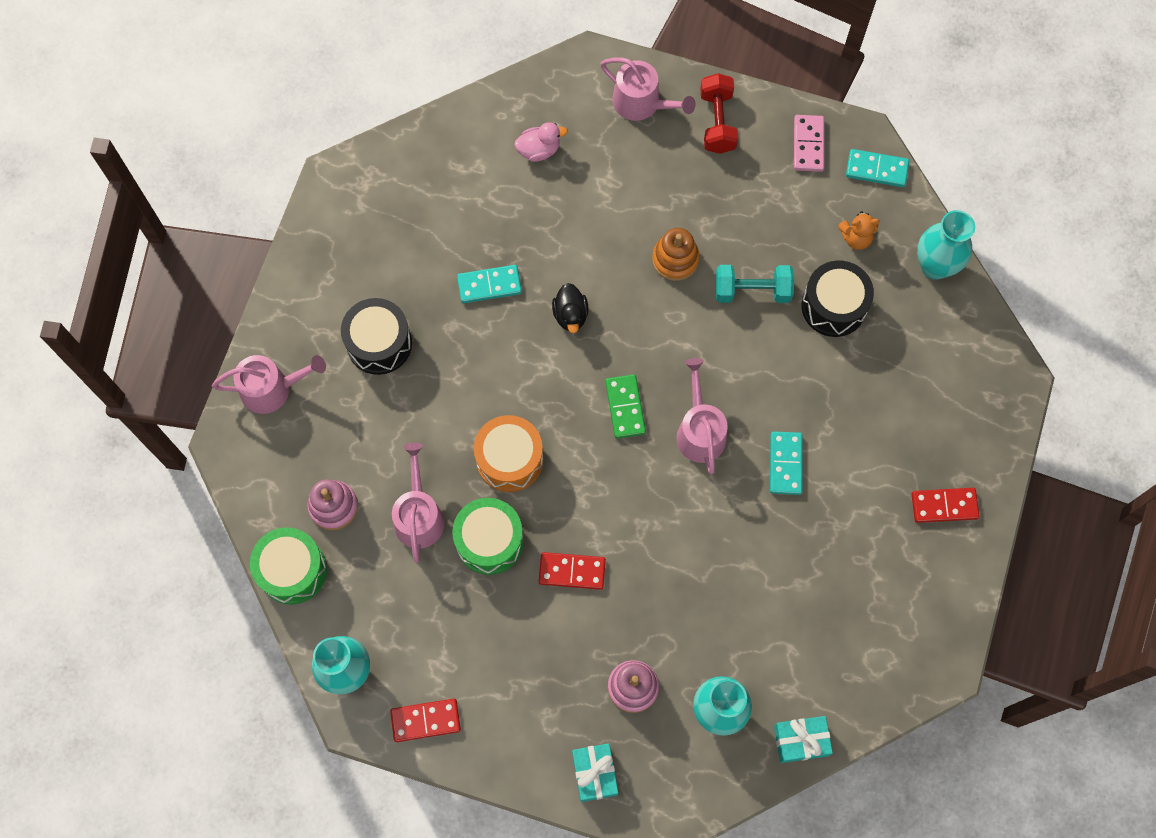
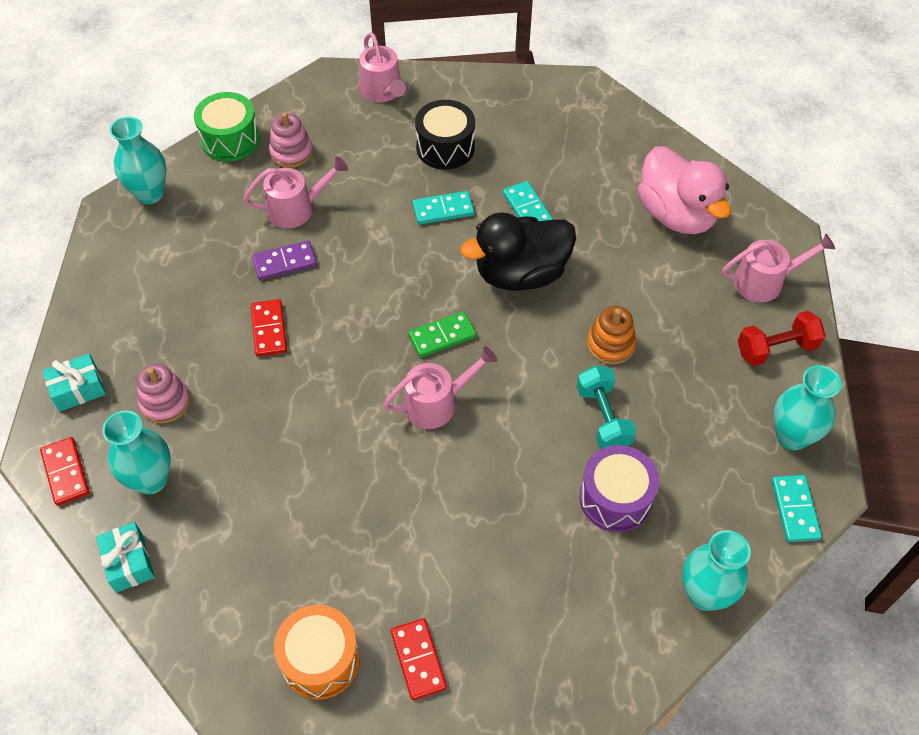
camera: 75 degrees right, 15 degrees down
(425, 721) = (113, 254): red domino -> red domino (65, 472)
(489, 541) = (284, 262): green drum -> purple domino
(509, 459) = (365, 260): orange drum -> orange drum (320, 659)
(539, 150) = (676, 214): pink duck -> pink duck, size x2.17
(570, 315) = (520, 274): black duck -> black duck, size x2.17
(641, 103) = (764, 281): pink watering can -> pink watering can turned 120 degrees counterclockwise
(785, 464) = (423, 488): turquoise domino -> turquoise domino (443, 210)
(808, 144) = (791, 436): pink domino -> turquoise vase
(833, 306) = (615, 498): black drum -> purple drum
(856, 238) = (704, 504): orange teddy bear -> none

